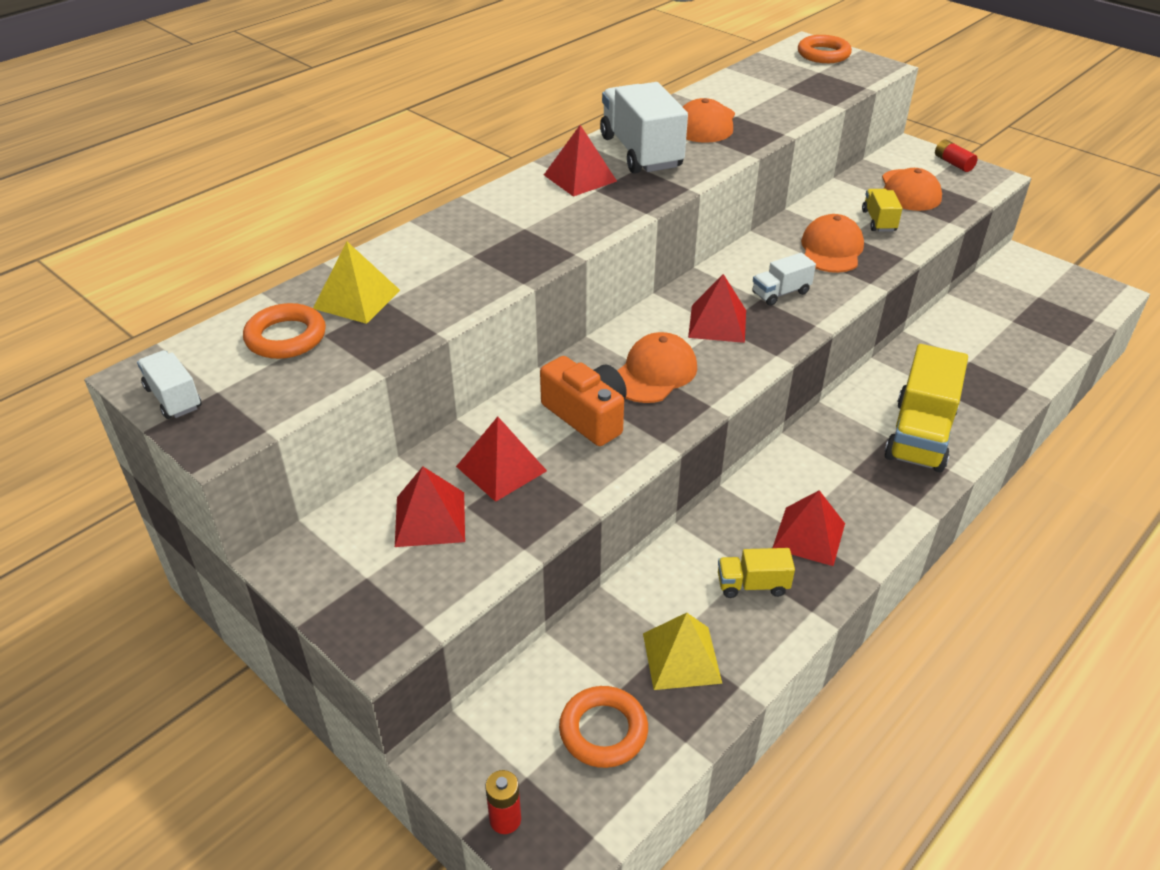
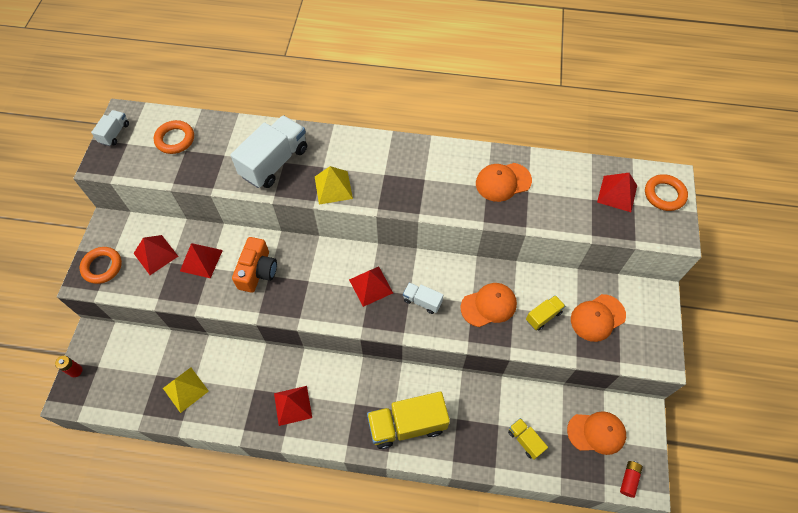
camera: 55 degrees right, 20 degrees up
(357, 299) = (218, 144): yellow pyramid -> yellow pyramid (333, 187)
(580, 178) = (390, 160): red pyramid -> red pyramid (617, 193)
(603, 731) = (132, 381): orange ring -> orange ring (102, 267)
(641, 152) = (441, 171): white truck -> white truck (274, 162)
(654, 373) = (309, 280): orange cap -> orange cap (596, 432)
(752, 585) = (245, 396): yellow truck -> yellow truck (525, 440)
(953, 163) = (659, 328): red battery -> red battery (629, 479)

